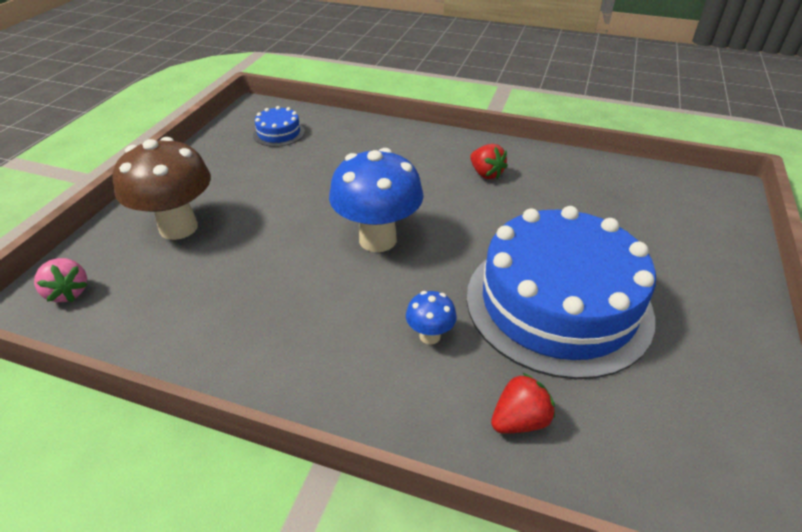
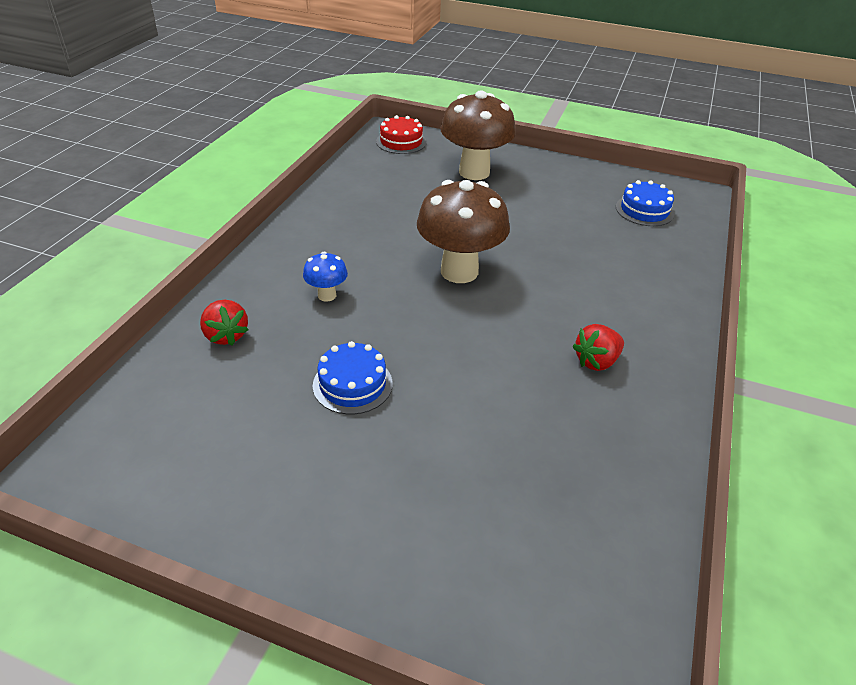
camera: 90 degrees right, 0 degrees up
(68, 292) = (401, 142): pink strawberry -> red cake
(377, 239) = (459, 271): blue mushroom -> brown mushroom
(558, 304) = (352, 384): blue cake -> blue cake, size x0.41

